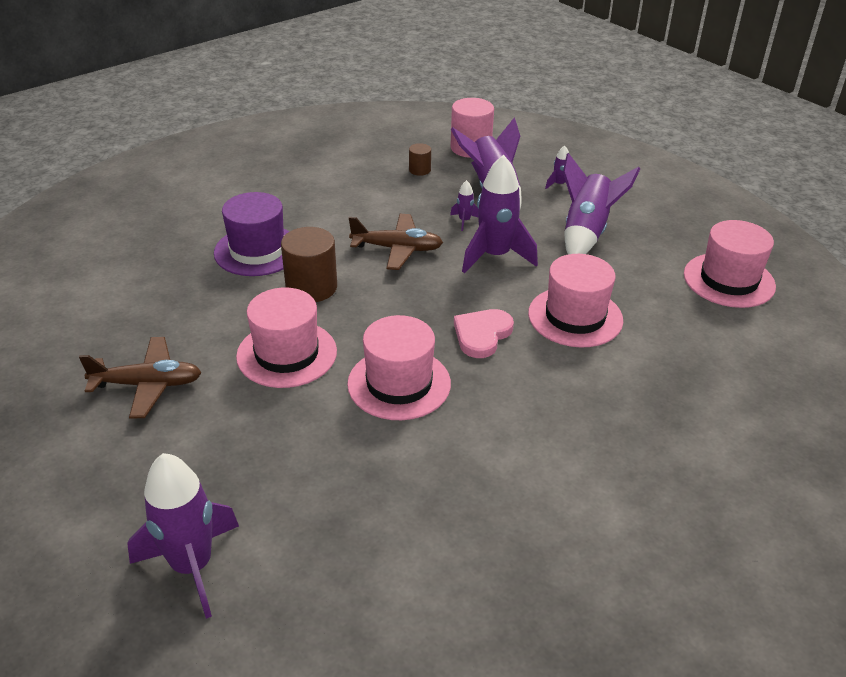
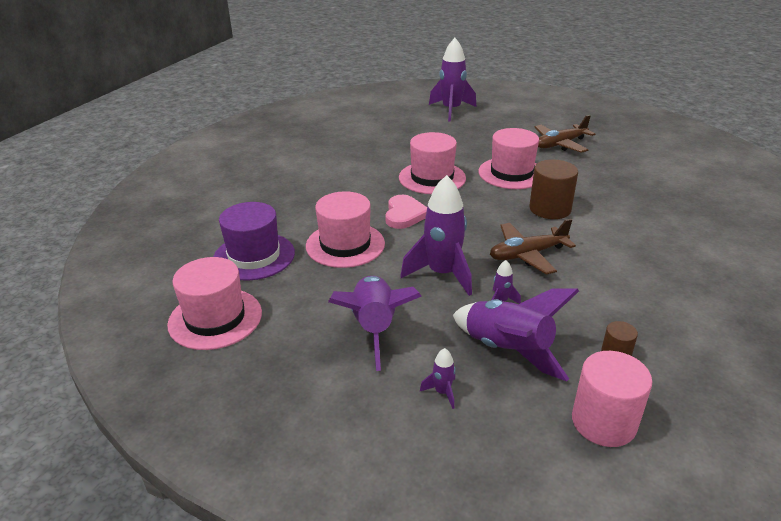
camera: 155 degrees right, 5 degrees down
(257, 251) = (624, 220): purple hat -> purple hat (254, 256)

